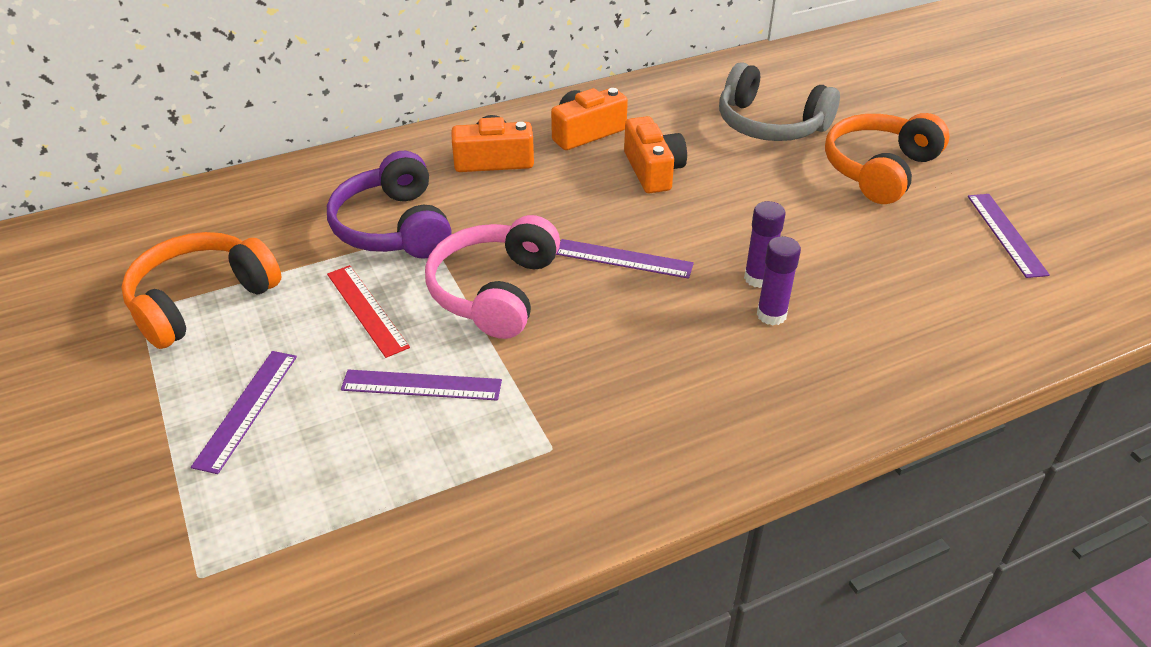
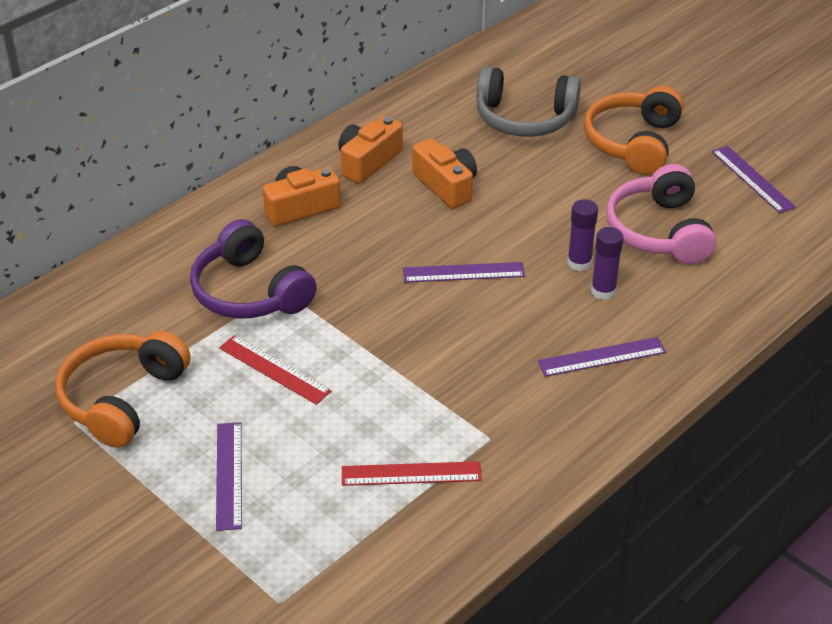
camera: 20 degrees left, 0 degrees up
(421, 385) = (360, 418): purple ruler -> purple ruler (602, 357)
(439, 465) = (411, 474): none -> red ruler
(495, 291) = (373, 327): pink headphones -> pink headphones (659, 231)

